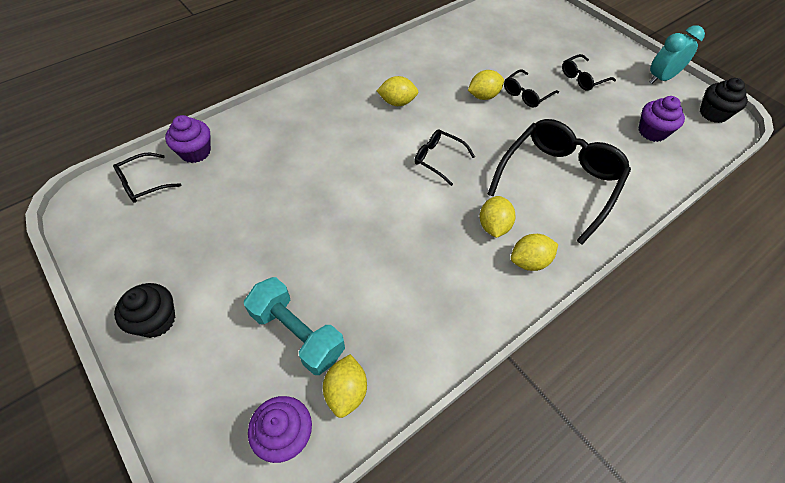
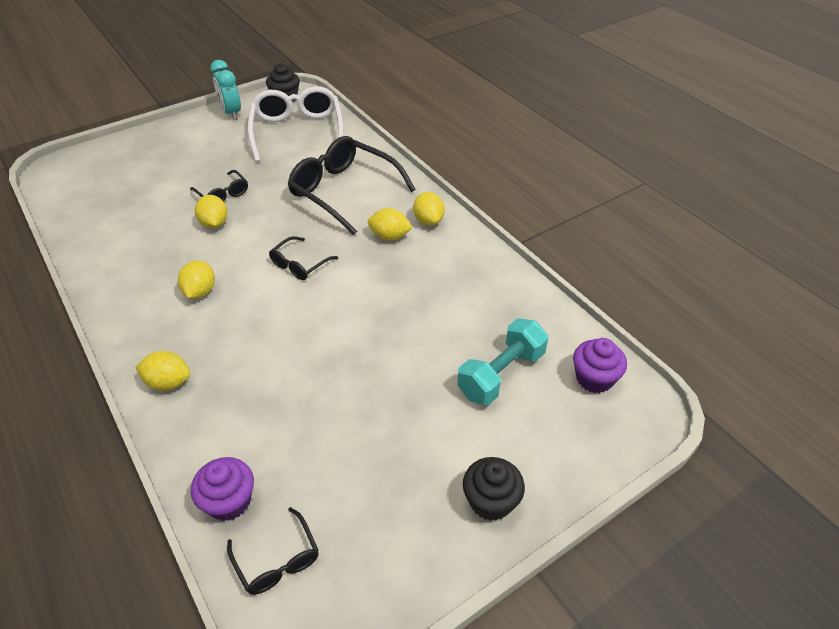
camera: 85 degrees left, 10 degrees down
(346, 391) = (552, 339): yellow lemon -> yellow lemon (168, 382)
(583, 78) = (213, 155): black glasses -> none
(652, 132) = (297, 132): purple cupcake -> white glasses

